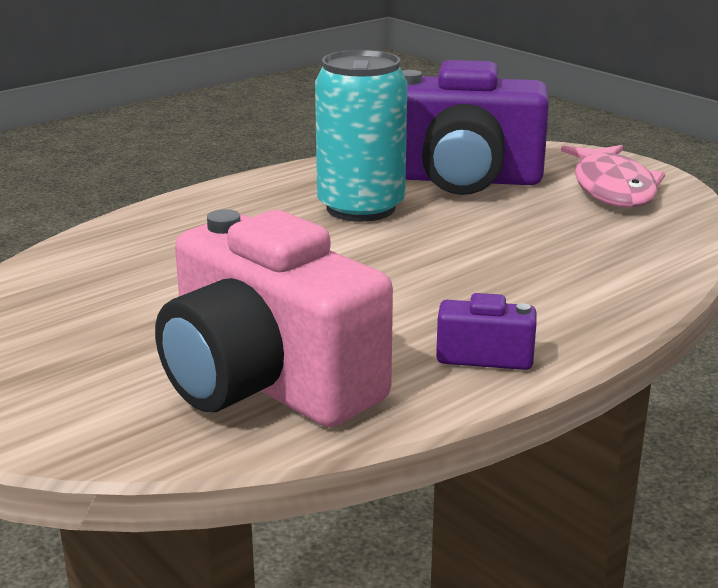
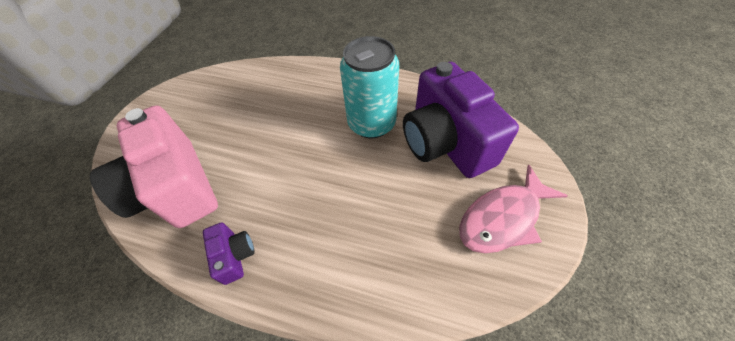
camera: 60 degrees right, 30 degrees up
(266, 383) = (176, 188): pink camera -> pink camera turned 45 degrees counterclockwise

